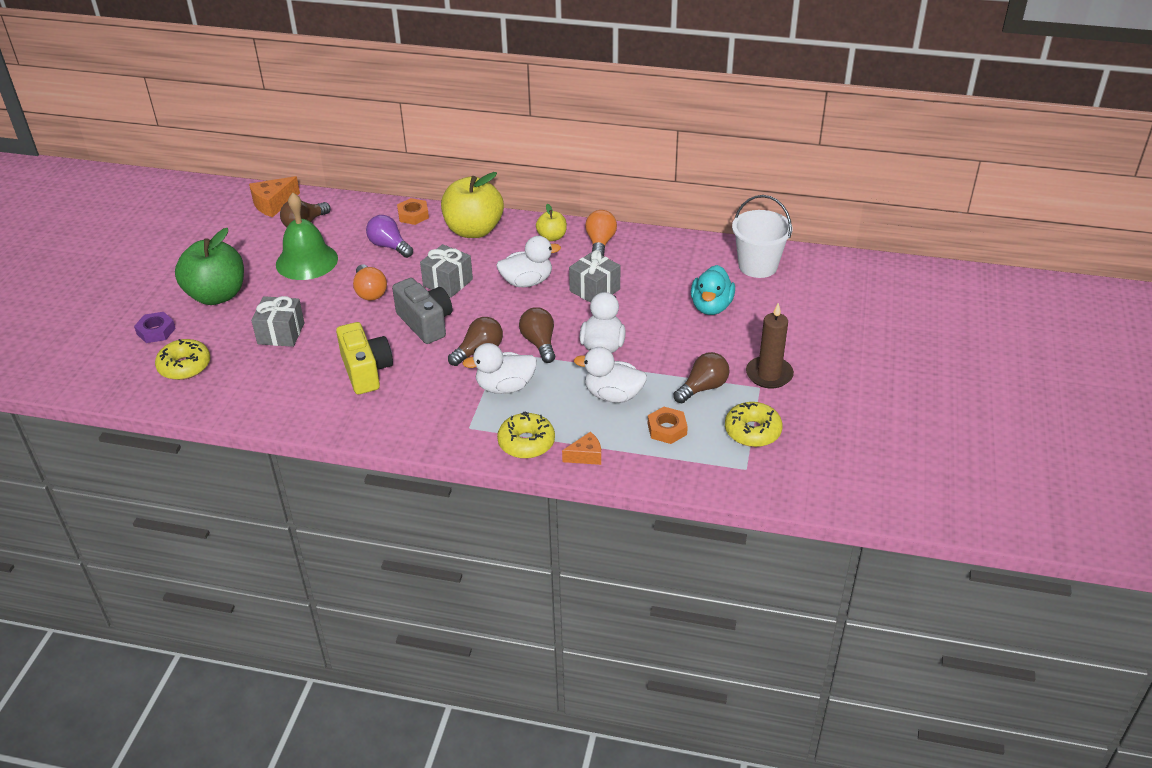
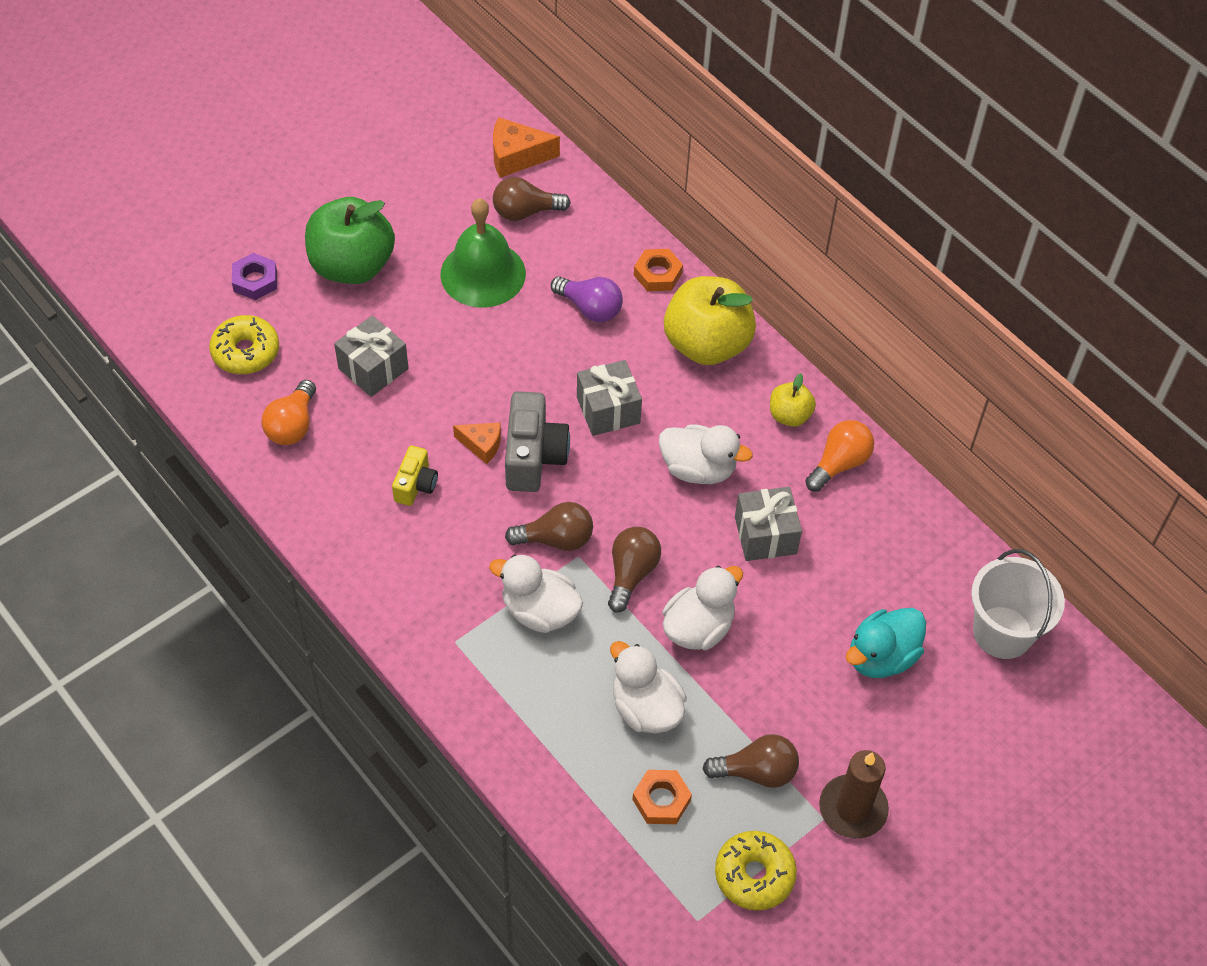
camera: 35 degrees right, 15 degrees up
(366, 371) = (415, 485): yellow camera -> yellow camera, size x0.59
(370, 292) = (512, 367): orange light bulb -> orange light bulb (292, 425)
(389, 246) = (590, 308): purple light bulb -> purple light bulb turned 135 degrees clockwise
(526, 443) = (495, 707): yellow donut -> none
(586, 456) = (541, 771): orange cheese -> orange cheese (482, 445)

